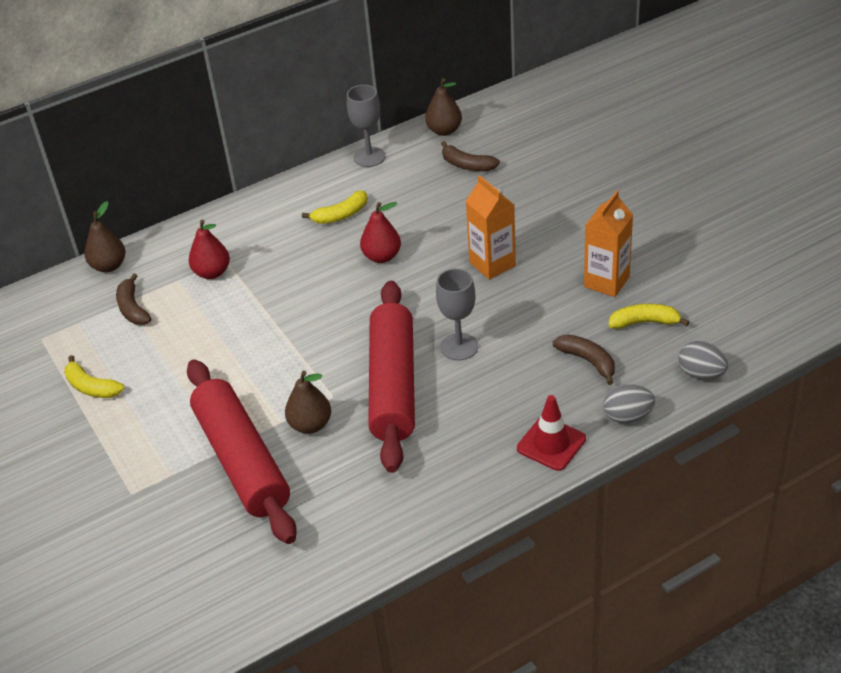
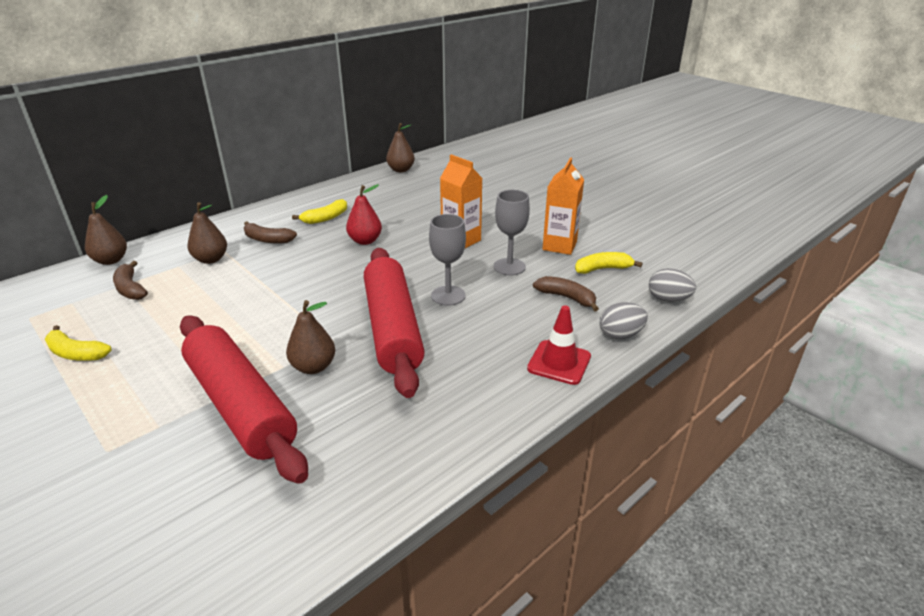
camera: 15 degrees left, 10 degrees down
(212, 272) = (211, 259): red pear -> brown pear
(369, 157) = (344, 185): grey goblet -> grey goblet (509, 267)
(467, 165) = (424, 186): brown banana -> brown banana (267, 239)

